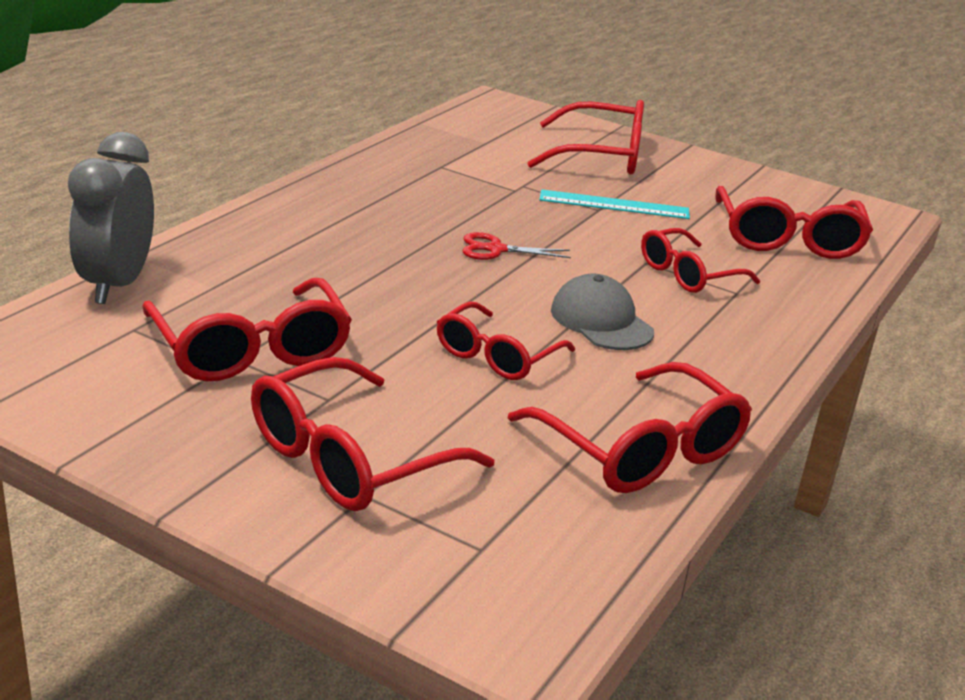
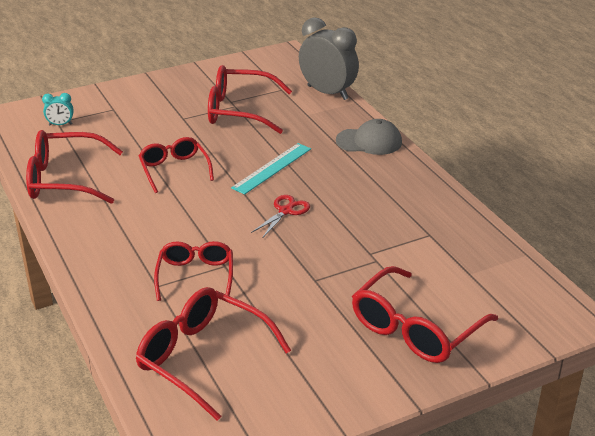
camera: 125 degrees right, 5 degrees up
(349, 459) = (138, 111): red glasses -> none
(487, 539) = (60, 124): none -> turquoise clock
(601, 321) = (175, 215): grey cap -> grey cap (369, 141)
(614, 205) = (318, 291): turquoise ruler -> turquoise ruler (272, 168)

